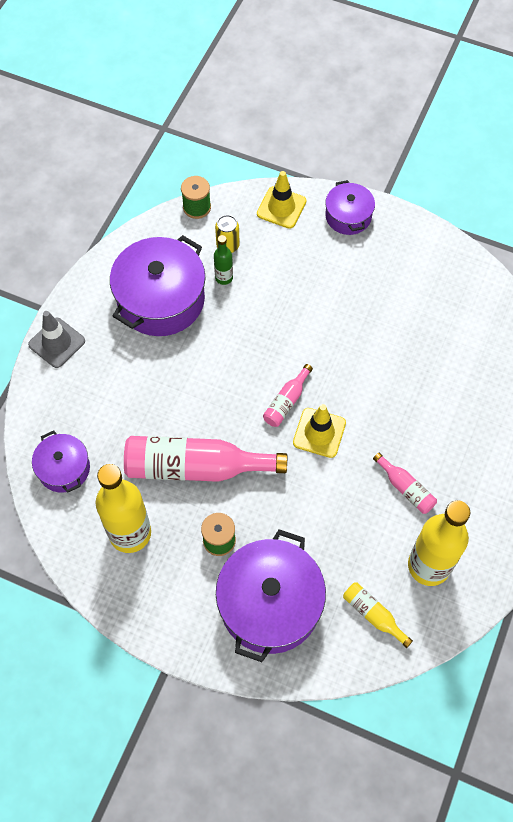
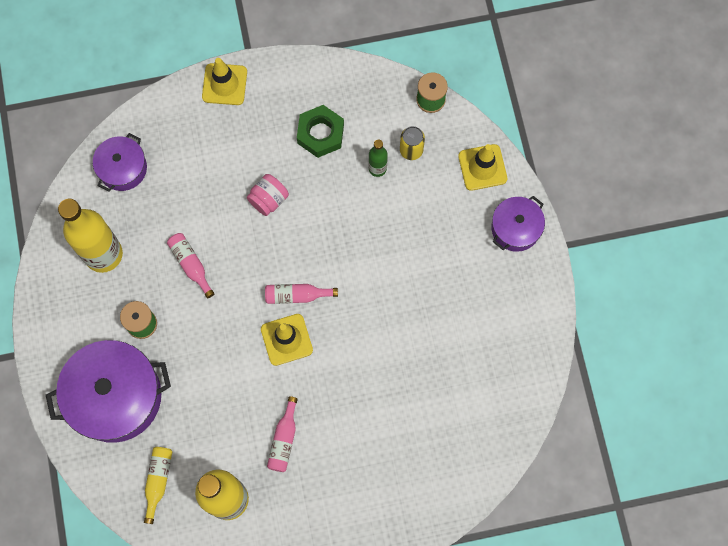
camera: 55 degrees right, 10 degrees up
(57, 343) = (224, 84): grey traffic cone -> yellow traffic cone
(161, 299) = (320, 134): purple pot -> green nut
(186, 372) = (268, 200): none -> pink jar
(196, 467) = (191, 264): pink bottle -> pink bottle, size x0.47

